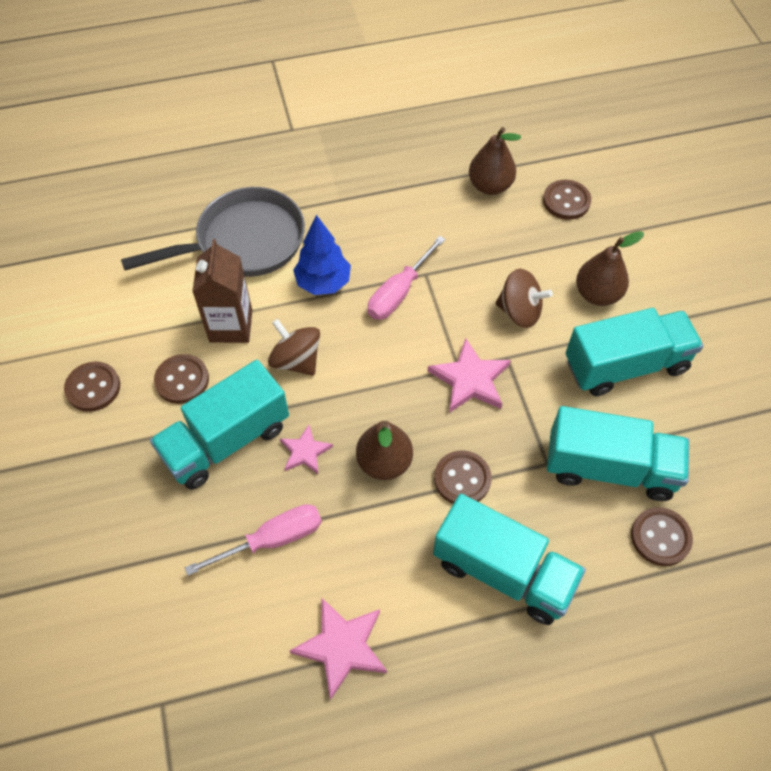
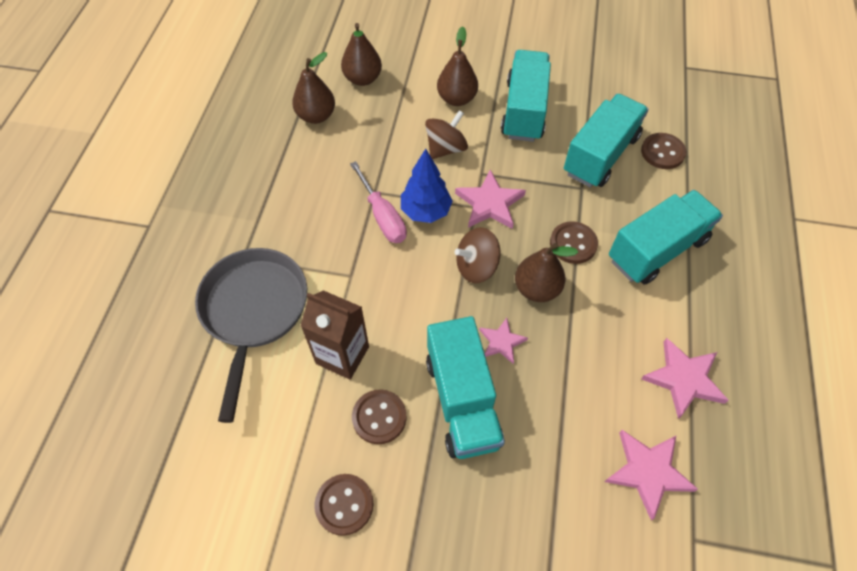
camera: 65 degrees left, 0 degrees up
(217, 637) = (648, 472): none -> pink star
(273, 539) = (573, 396): pink screwdriver -> none
(296, 360) = (408, 315): brown spinning top -> brown spinning top (476, 267)
(323, 283) = (340, 266): blue tree -> blue tree (426, 211)
(566, 201) = (363, 79): brown button -> brown pear

